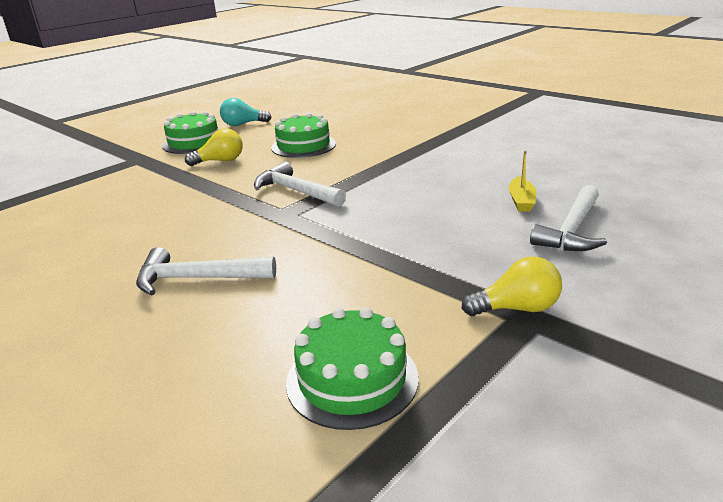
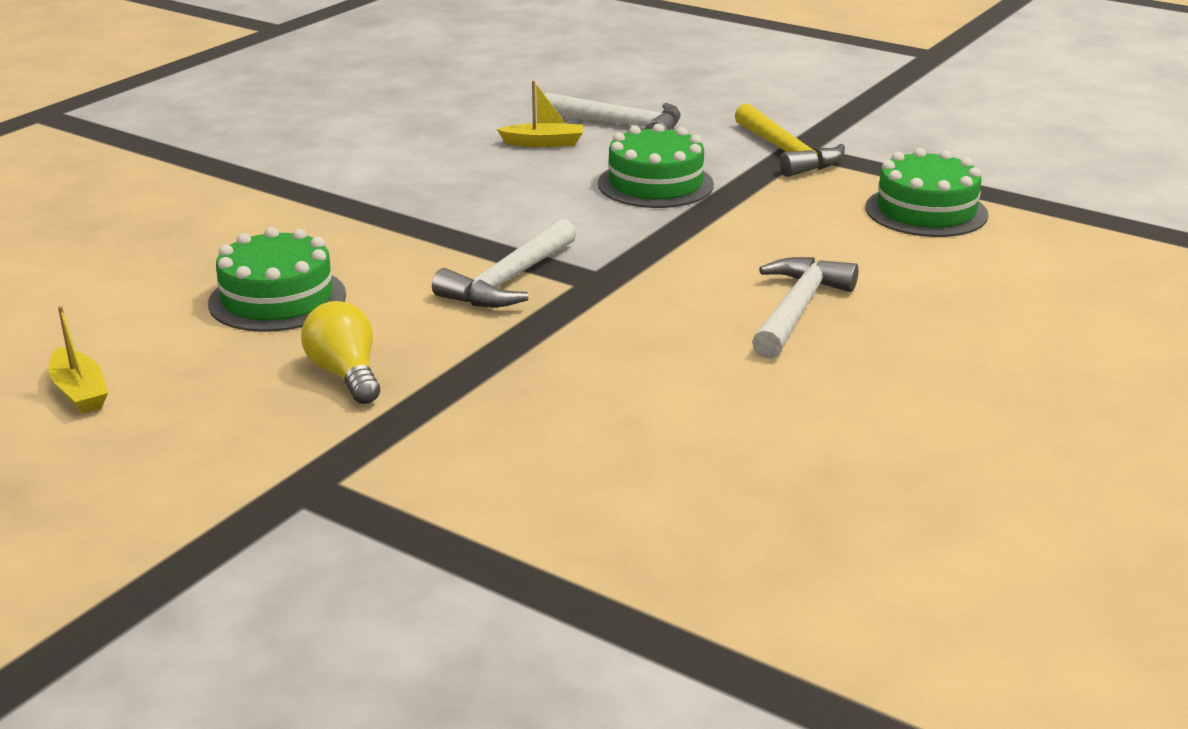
camera: 100 degrees left, 0 degrees up
(194, 142) = (201, 434): green cake -> green cake (655, 184)
(198, 279) = (797, 310): white hammer -> white hammer turned 150 degrees counterclockwise
(243, 124) = (79, 392): turquoise light bulb -> yellow boat
(516, 308) = (786, 153): yellow light bulb -> yellow hammer

